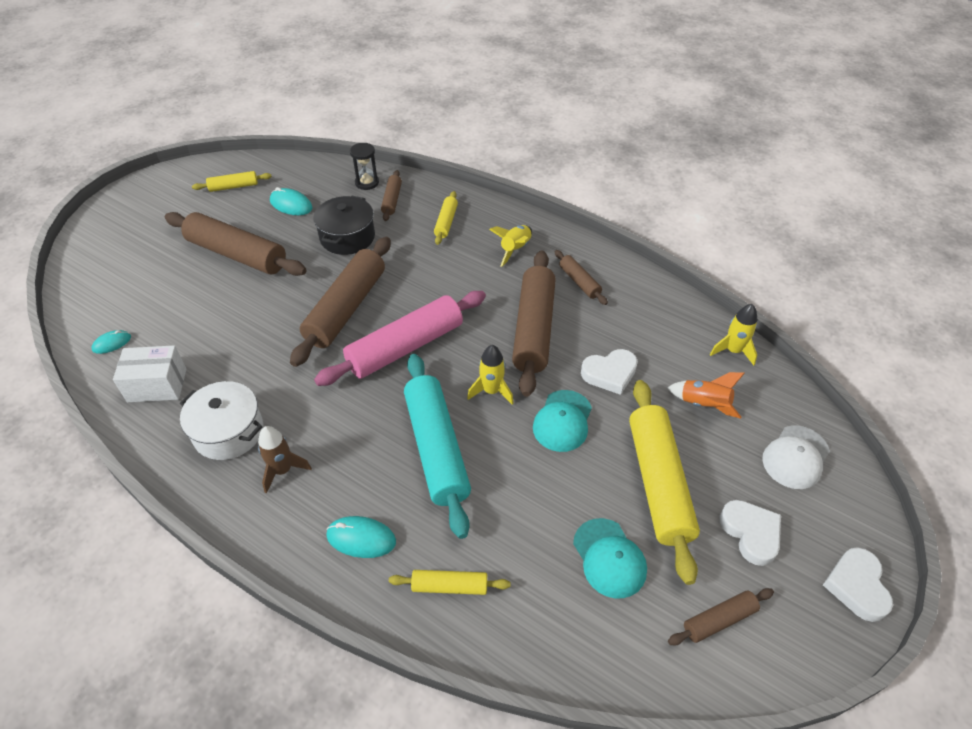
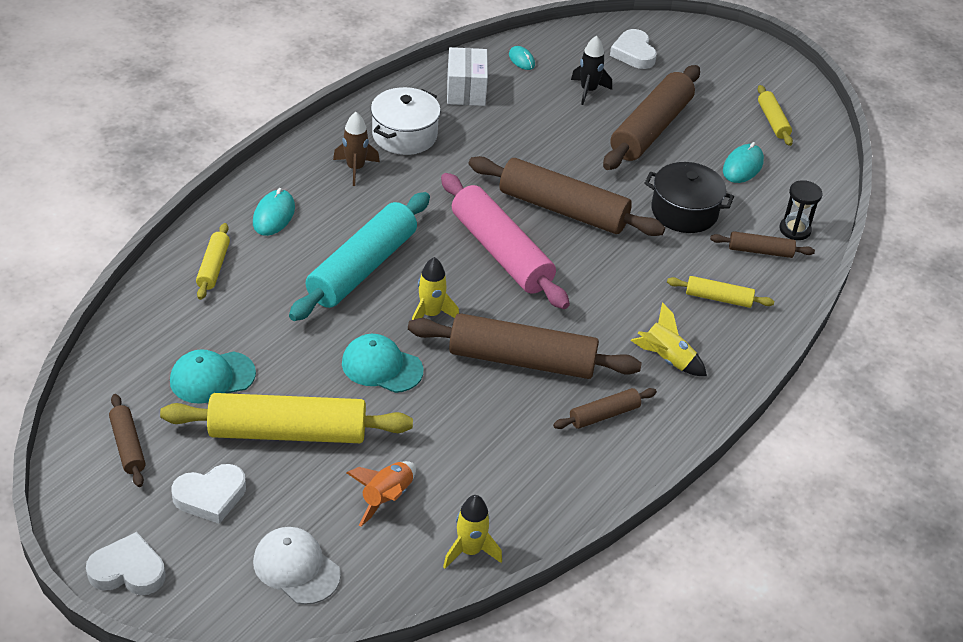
camera: 90 degrees right, 5 degrees down
(174, 294) = (588, 91): none -> black rocket
(436, 448) = (362, 268): turquoise rolling pin -> turquoise rolling pin turned 45 degrees counterclockwise
(609, 373) = (445, 418): white heart -> white heart (633, 53)

